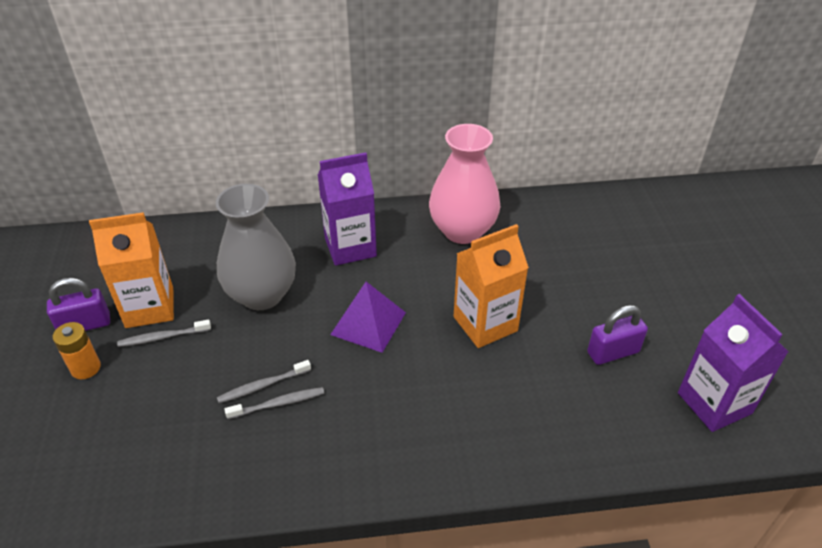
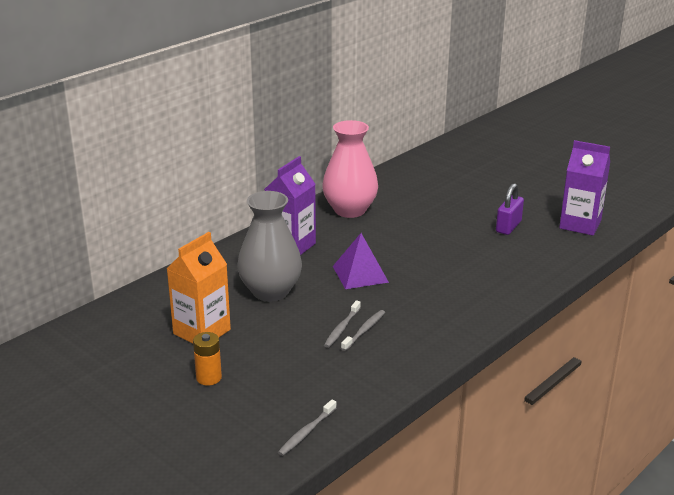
camera: 40 degrees left, 15 degrees down
(85, 325) = (168, 361): purple padlock -> none
(163, 337) = (238, 339): grey toothbrush -> grey toothbrush (306, 432)
(485, 324) = (427, 245): orange carton -> none

